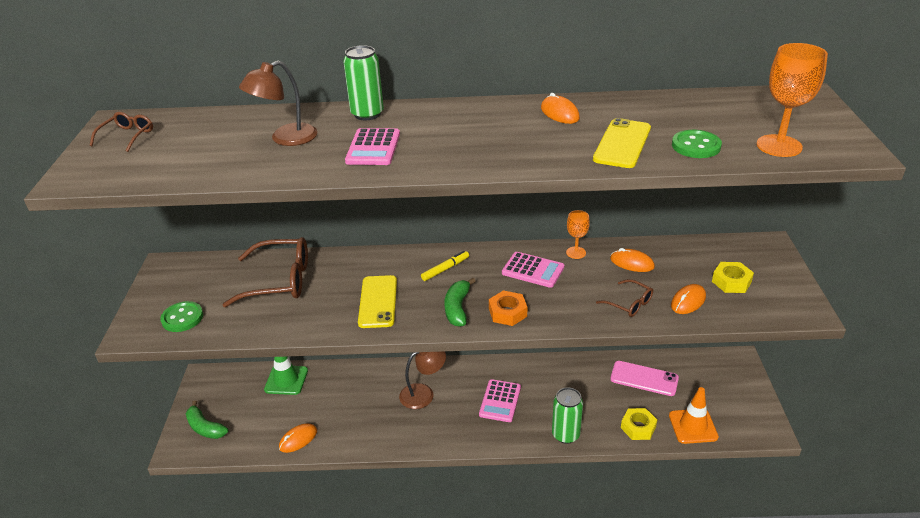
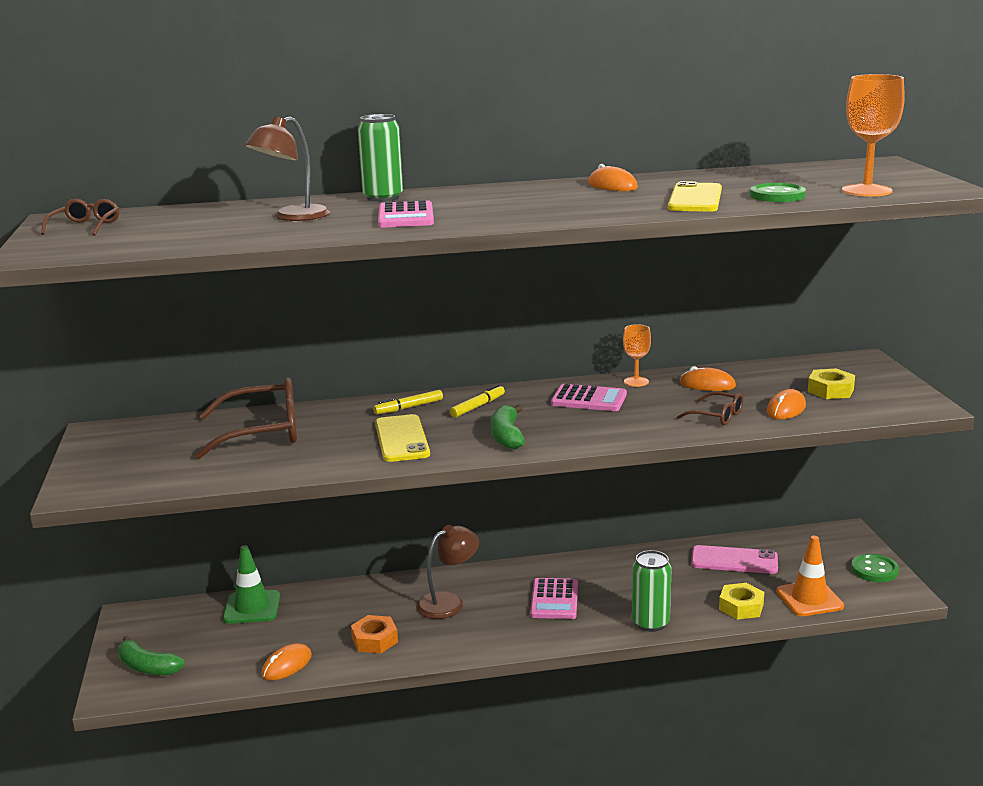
camera: 10 degrees left, 15 degrees down
(182, 318) = (142, 473): green button -> green button (874, 570)
(393, 264) = (409, 407): none -> yellow marker
(507, 312) = (571, 434): orange nut -> orange nut (374, 640)

